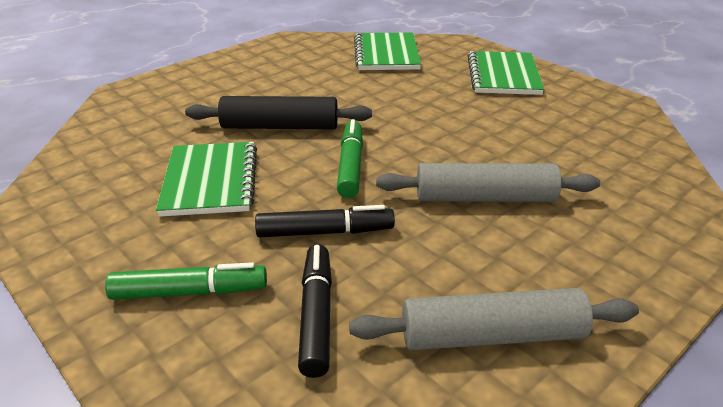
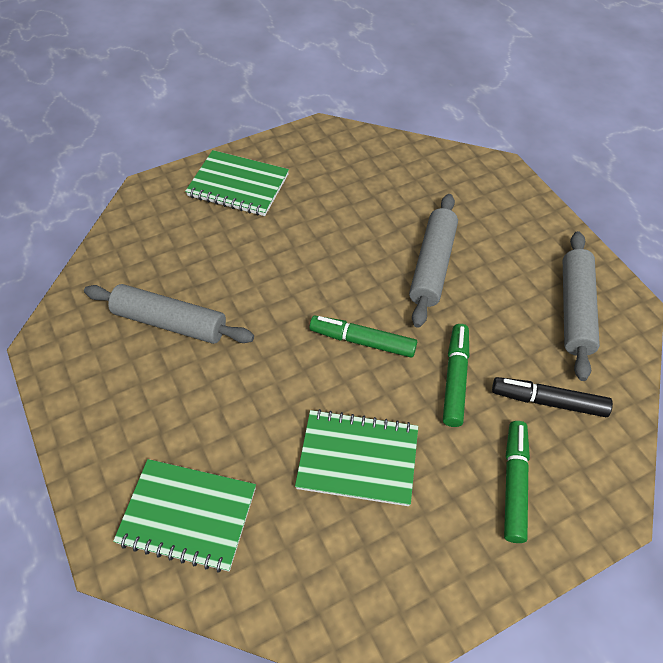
camera: 75 degrees left, 20 degrees up
(280, 126) = (271, 385): black rolling pin -> none
(324, 232) = (455, 379): black marker -> green marker
(329, 75) = (170, 322): none -> grey rolling pin
(386, 54) = (142, 259): green notebook -> green notebook (188, 515)

